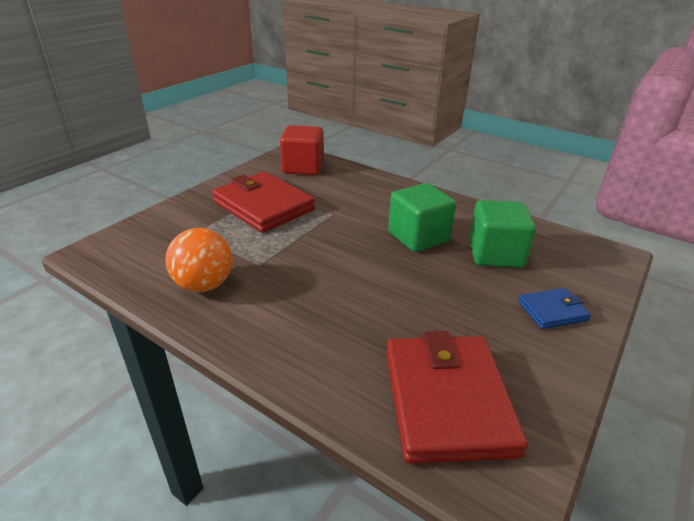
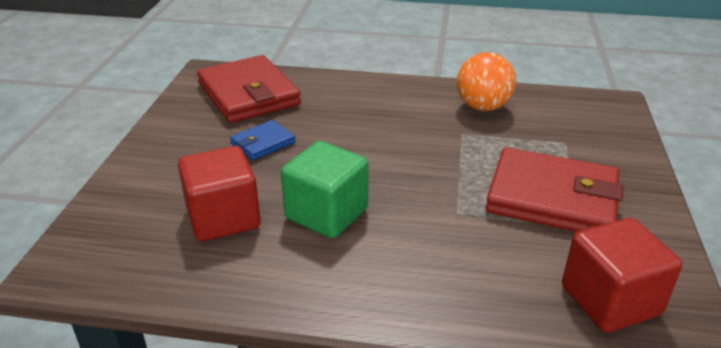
camera: 155 degrees right, 0 degrees up
(495, 254) = (223, 218): green cube -> red cube
(552, 311) = (162, 169): blue wallet -> blue wallet (263, 143)

